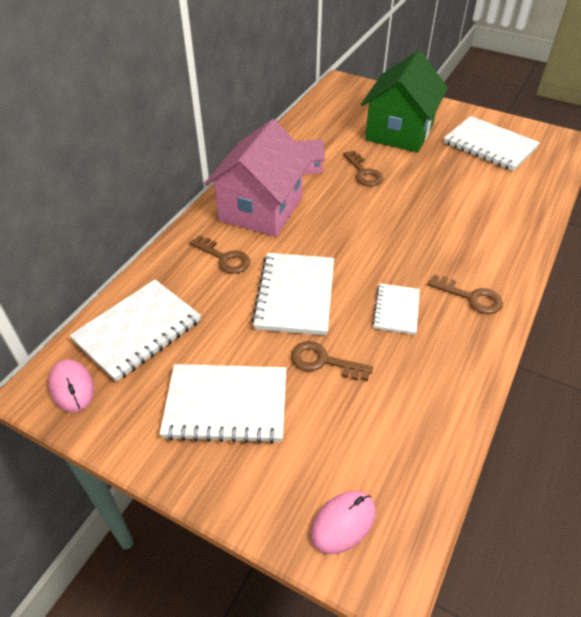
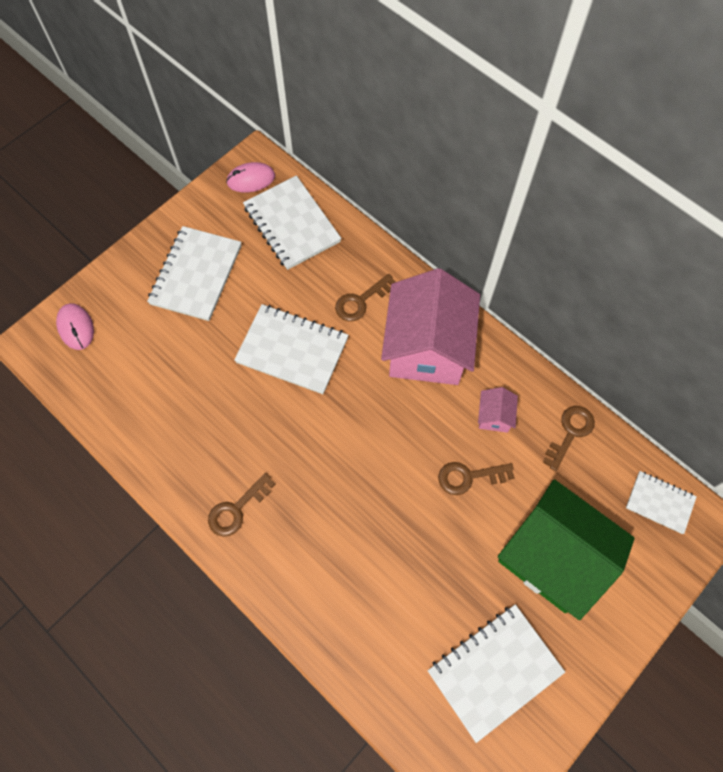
camera: 105 degrees right, 20 degrees up
(261, 209) = (427, 348): pink house -> pink house turned 60 degrees clockwise
(323, 361) = (210, 353): brown key -> brown key (570, 432)
(396, 310) = (245, 432): white notebook -> white notebook (659, 502)

